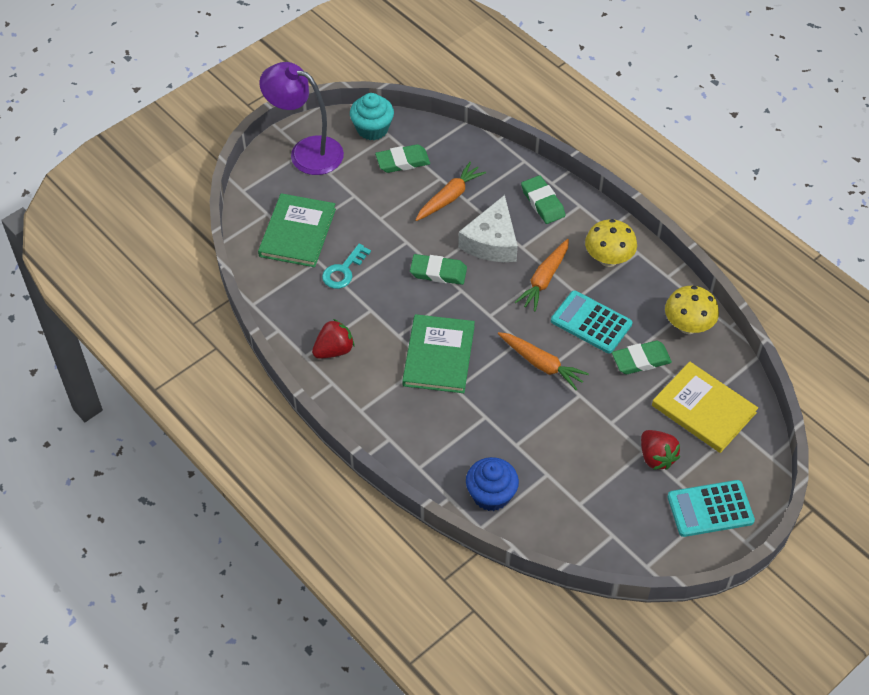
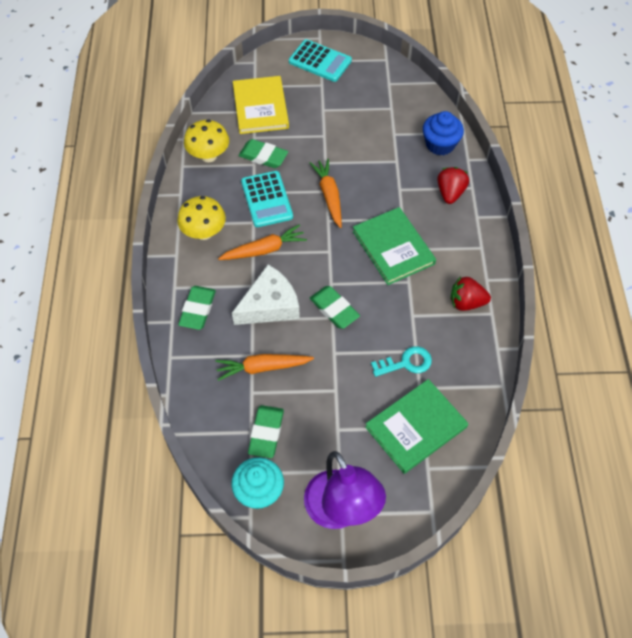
camera: 140 degrees left, 5 degrees up
(402, 161) = (266, 433): green eraser -> green eraser turned 75 degrees clockwise
(438, 356) = (393, 247): green book -> green book turned 75 degrees counterclockwise
(656, 457) = (319, 102): red strawberry -> red strawberry (450, 193)

